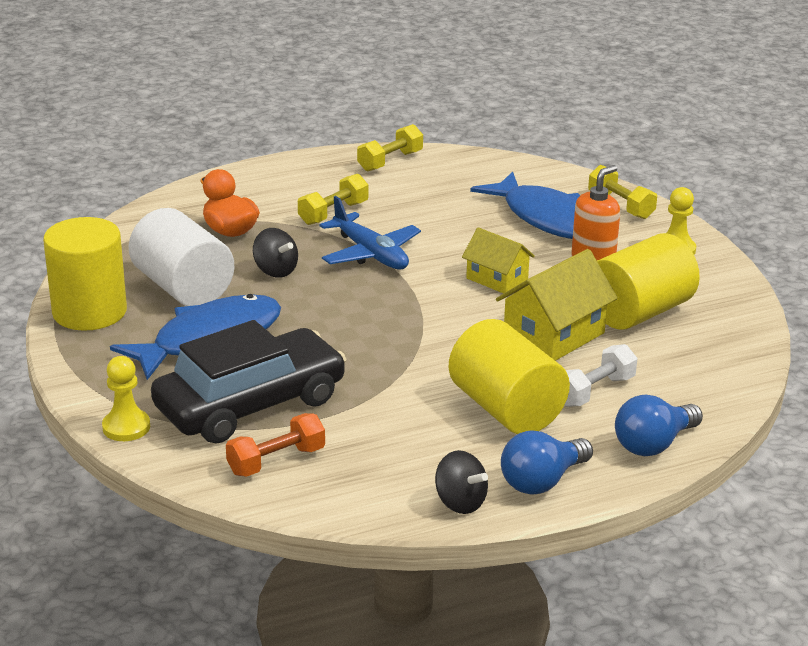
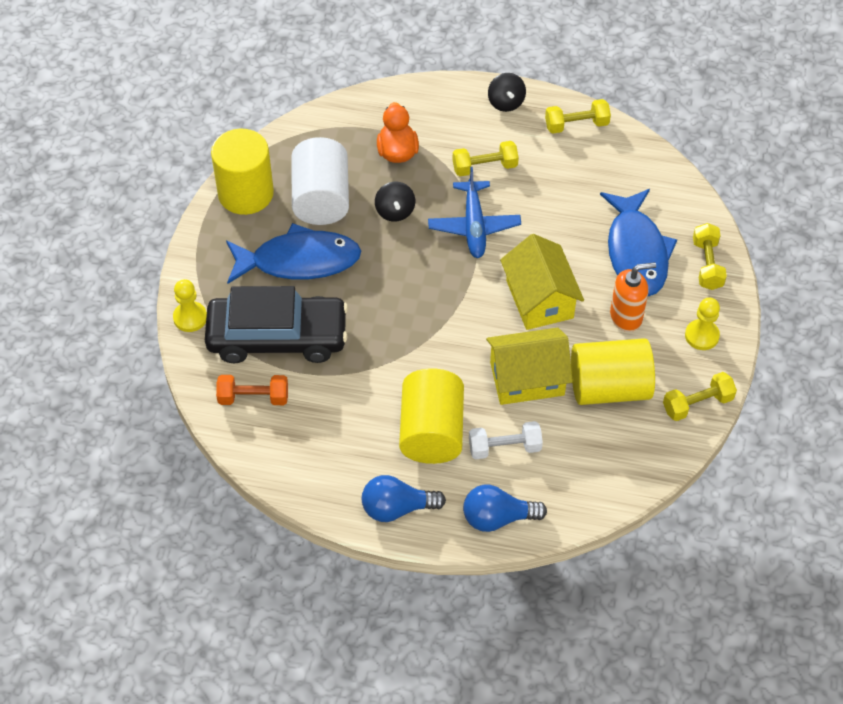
camera: 35 degrees right, 25 degrees up
(460, 502) = (332, 496): black spinning top -> black spinning top (506, 102)
(497, 279) = (539, 299): yellow house -> yellow house, size x1.58
(731, 293) = (697, 404): none -> yellow dumbbell

